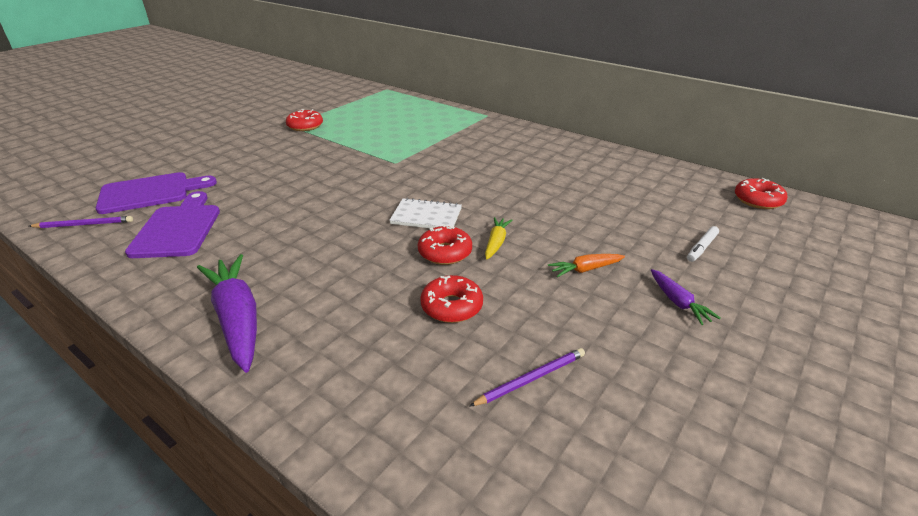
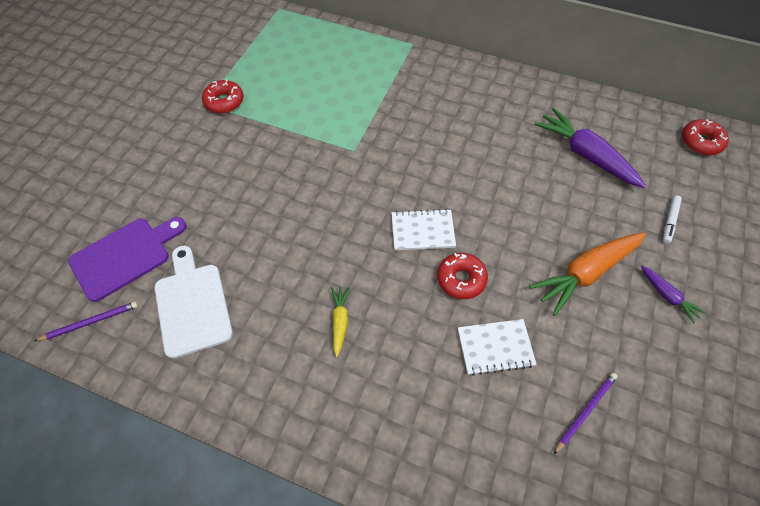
camera: 15 degrees left, 25 degrees up
(178, 228) = (192, 305): purple cutting board -> white cutting board
(237, 318) = (323, 409): purple carrot -> purple carrot (585, 154)
(451, 306) = (495, 347): red donut -> white notebook
(496, 242) = (500, 254): yellow carrot -> yellow carrot (340, 321)
(585, 270) = (585, 273): orange carrot -> orange carrot, size x1.98

